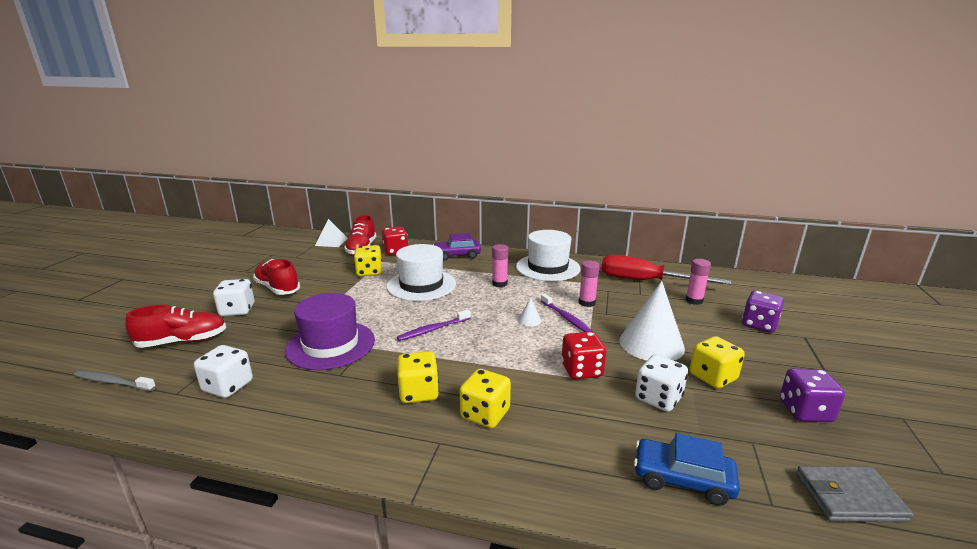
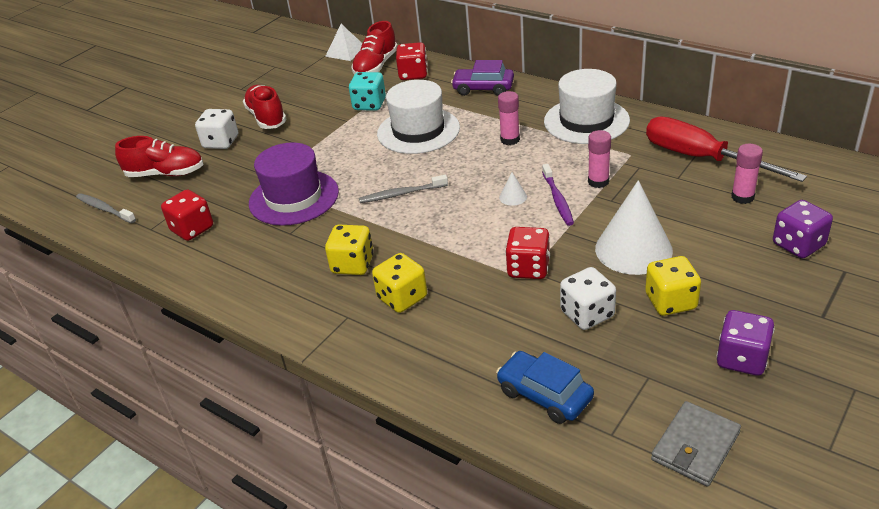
camera: 25 degrees right, 15 degrees up
(228, 386) = (192, 229): white dice -> red dice
(369, 272) = (369, 105): yellow dice -> turquoise dice
(433, 329) = (402, 194): purple toothbrush -> grey toothbrush
(849, 497) = (695, 446): grey wallet -> grey wallet turned 75 degrees counterclockwise

